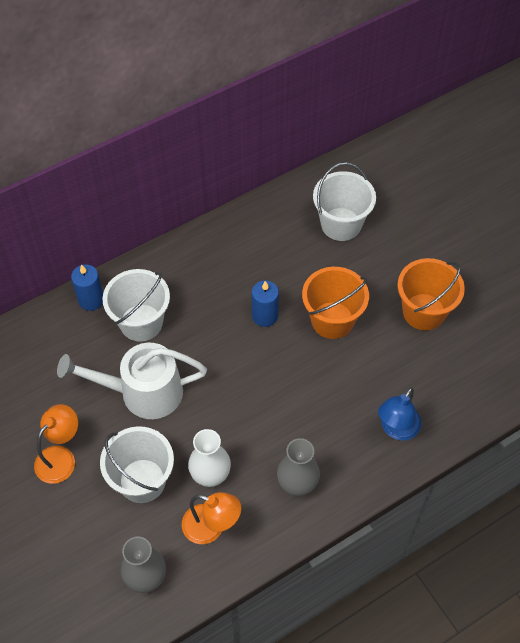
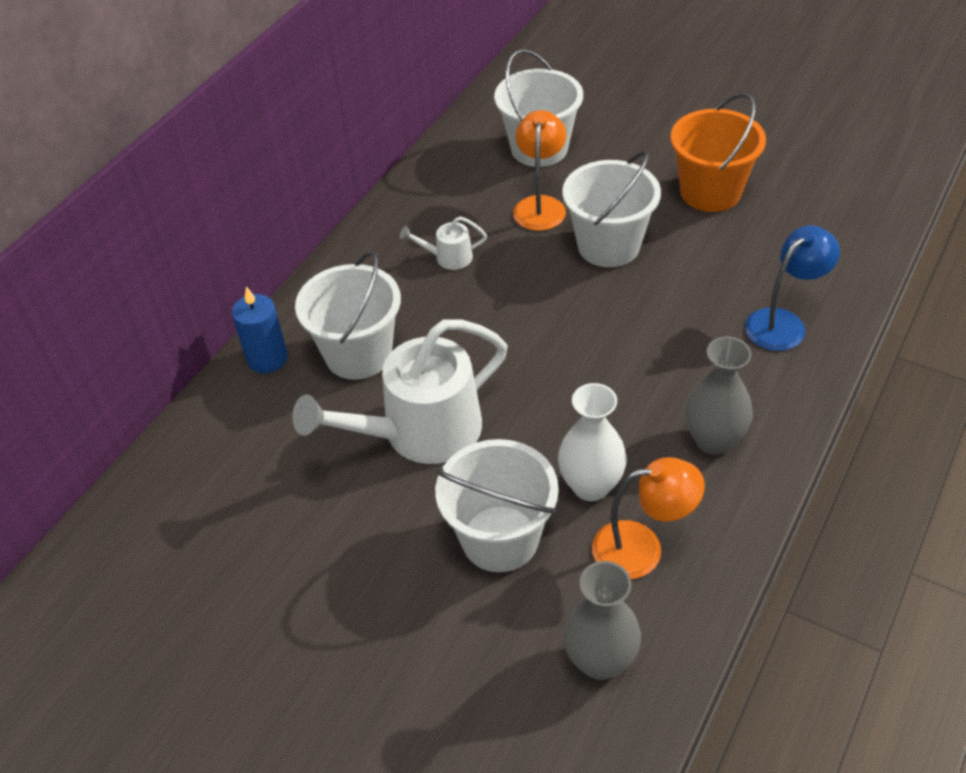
camera: 25 degrees left, 10 degrees down
(61, 457) = (357, 568): orange lamp -> orange lamp (540, 205)
(232, 280) = (448, 257): none -> white watering can
(265, 316) = (520, 277): blue candle -> none
(332, 320) = (608, 245): orange bucket -> white bucket
(396, 429) = (783, 323): blue lamp -> blue lamp turned 135 degrees counterclockwise

